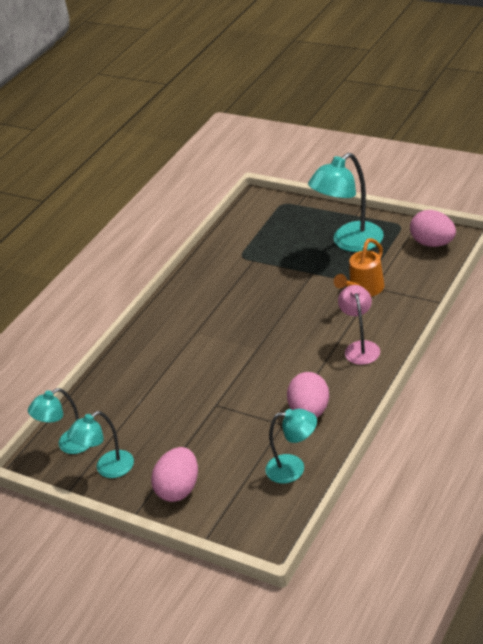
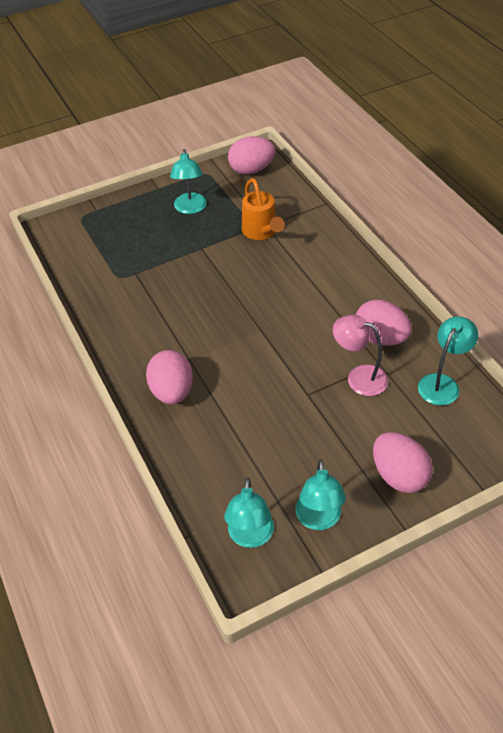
camera: 60 degrees left, 10 degrees up
(158, 342) = (172, 392): none -> pink egg
(350, 242) = (190, 208): turquoise lamp -> turquoise lamp, size x0.63
(360, 347) = (332, 270): pink lamp -> pink lamp (359, 377)

